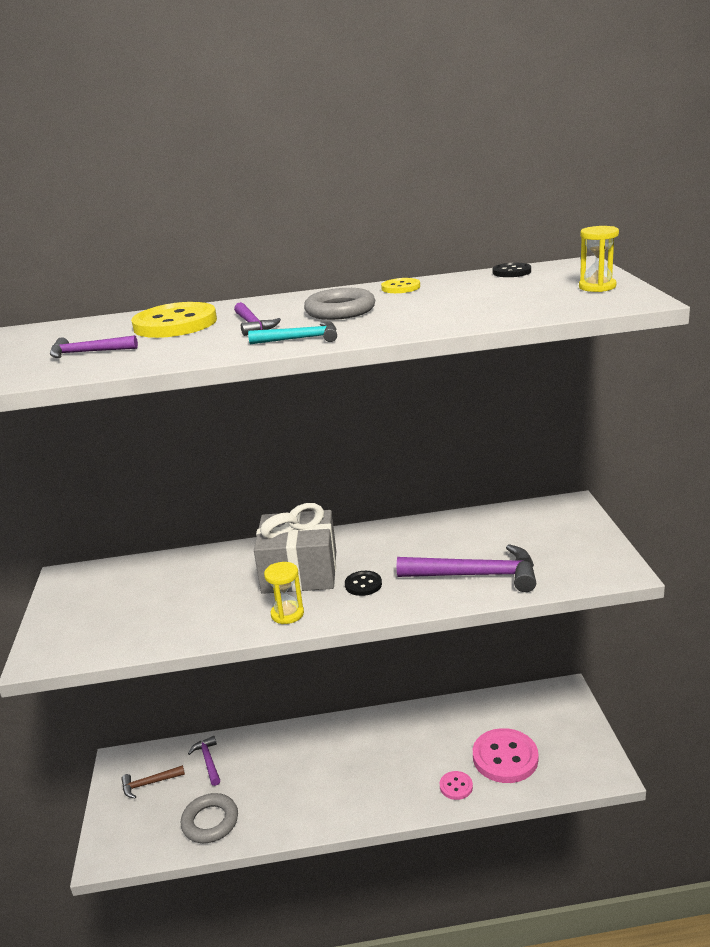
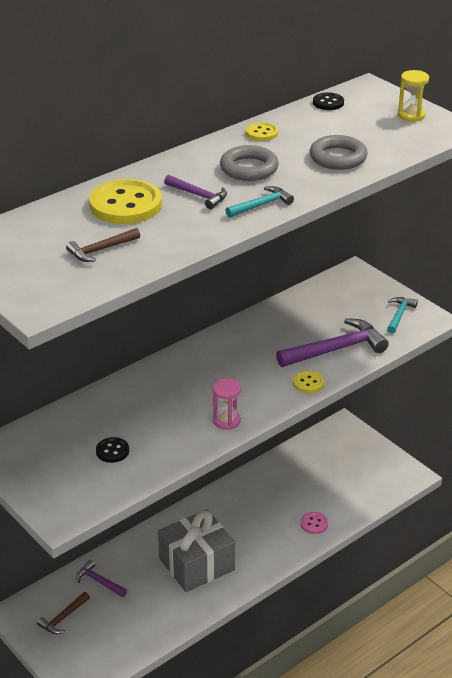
camera: 35 degrees left, 10 degrees up
(87, 352) = (100, 250): purple hammer -> brown hammer
(210, 822) = (145, 623): grey ring -> grey ring (338, 157)
(287, 614) = (226, 420): yellow hourglass -> pink hourglass
(299, 572) = (200, 385): grey gift -> grey gift (196, 564)
(363, 584) = (260, 381): black button -> black button (112, 451)
(411, 601) = (308, 383): none -> yellow button
(505, 758) = (334, 490): pink button -> none
(585, 558) = (399, 315): none -> turquoise hammer

